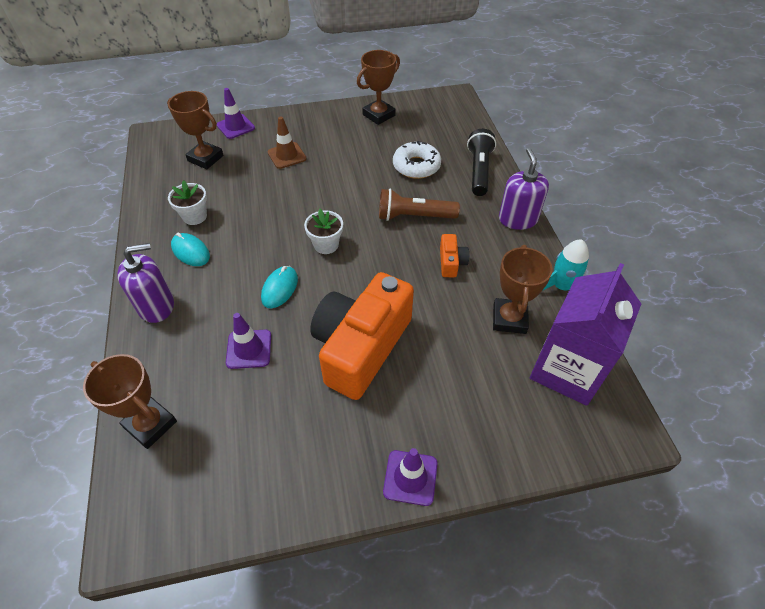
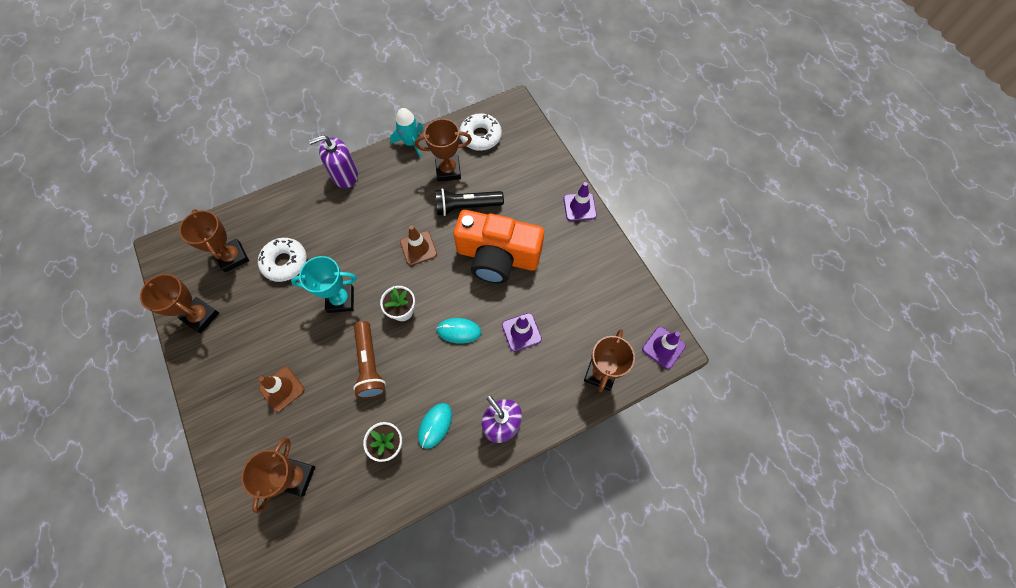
camera: 105 degrees left, 15 degrees up
(235, 127) = (233, 468): purple traffic cone -> purple traffic cone (663, 347)
(359, 200) = (340, 300): none -> turquoise trophy
(399, 270) = (418, 248): none -> brown traffic cone
(414, 216) = (355, 250): brown flashlight -> brown flashlight (369, 364)
(433, 134) = (233, 257): none -> brown trophy
(451, 262) = (402, 214): orange camera -> none
(479, 171) = (286, 210): black flashlight -> black flashlight (466, 206)
(567, 369) = (480, 136): purple carton -> white donut

